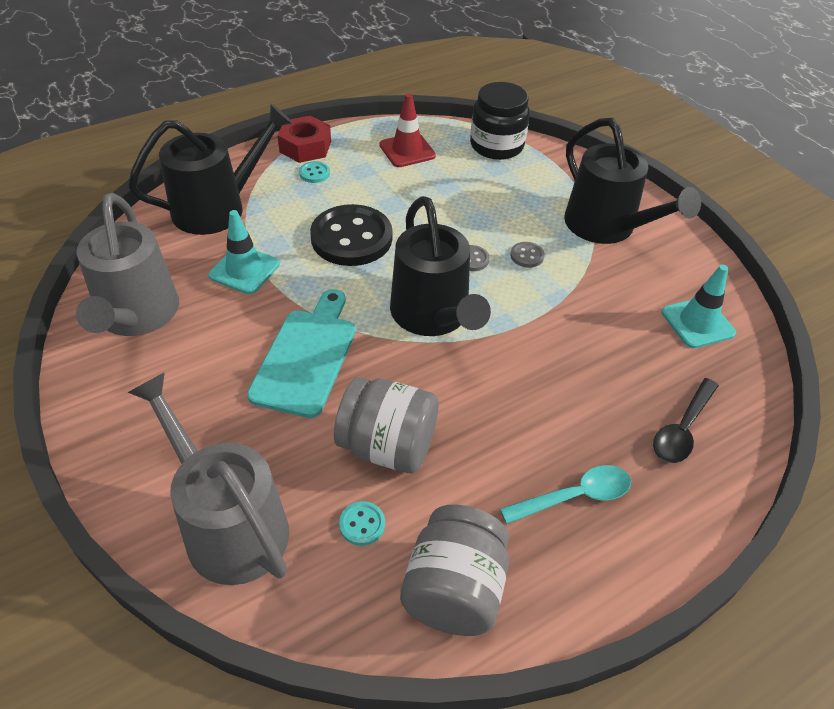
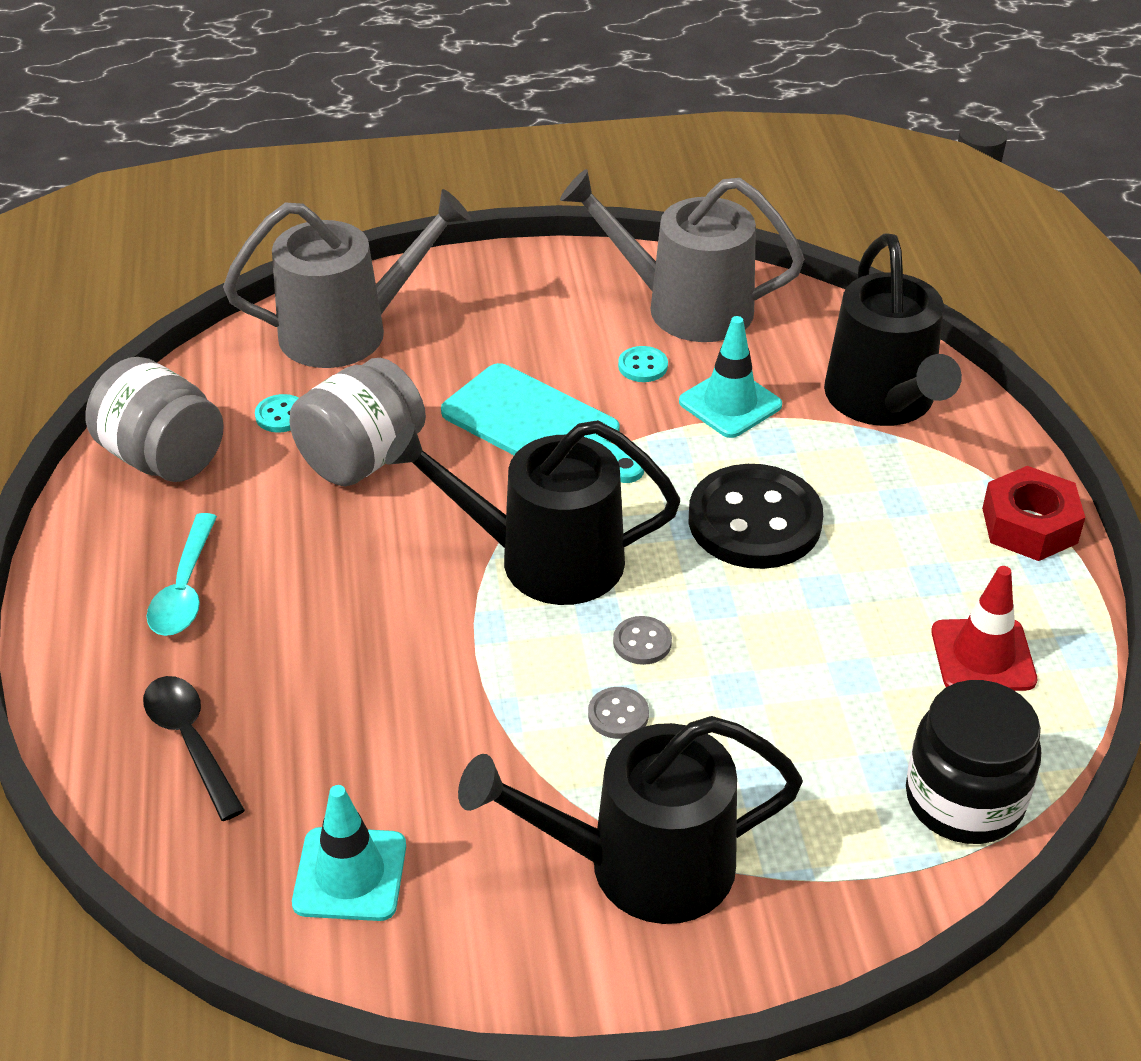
camera: 115 degrees right, 5 degrees down
(314, 173) = (943, 519): turquoise button -> turquoise button (643, 366)

